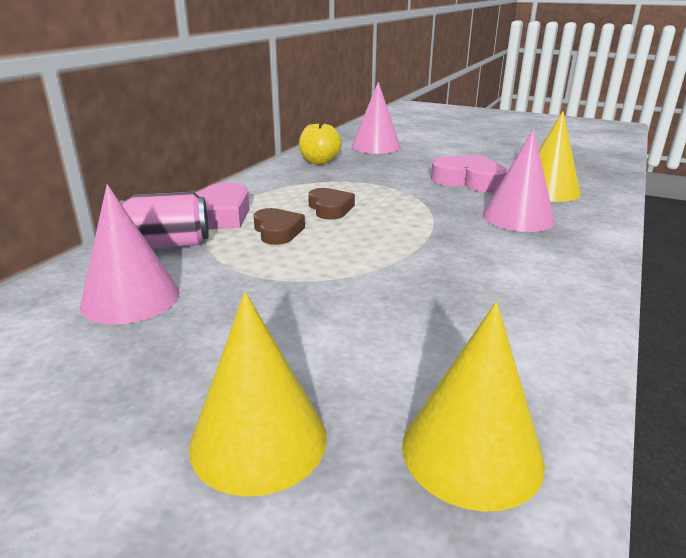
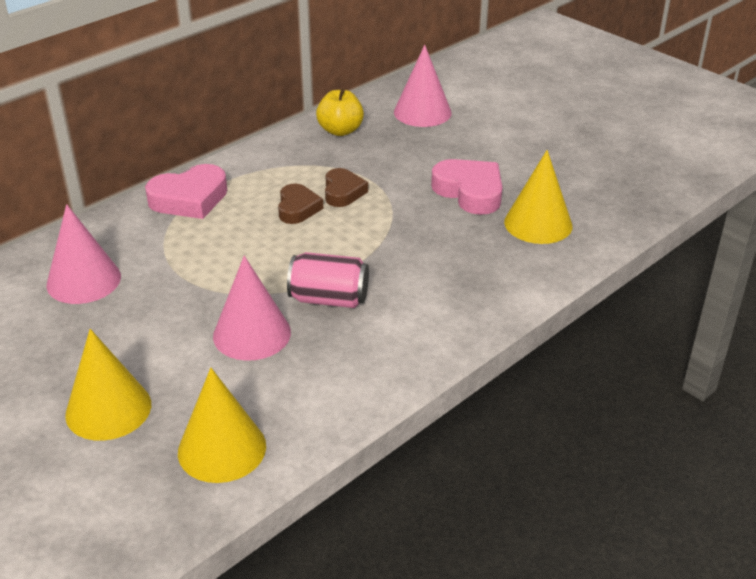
camera: 20 degrees right, 10 degrees up
(169, 244) = (136, 228): pink can -> pink can (329, 299)
(277, 231) = (231, 230): brown heart -> brown heart (343, 192)
(518, 217) = (464, 256): pink cone -> pink cone (252, 334)

